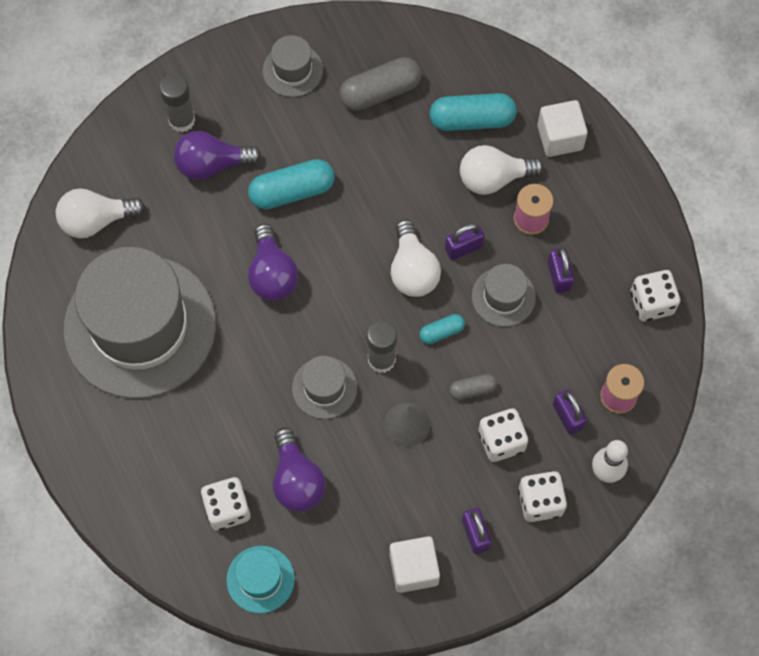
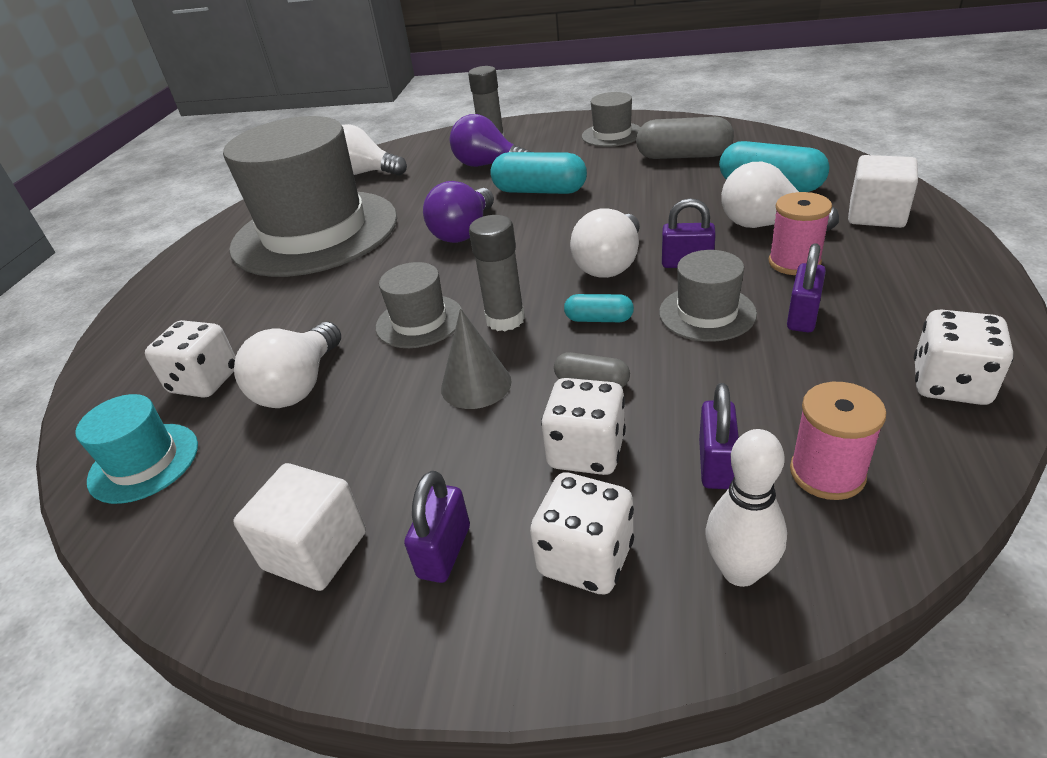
camera: 40 degrees right, 30 degrees down
(297, 480) = (299, 386): purple light bulb -> white light bulb

